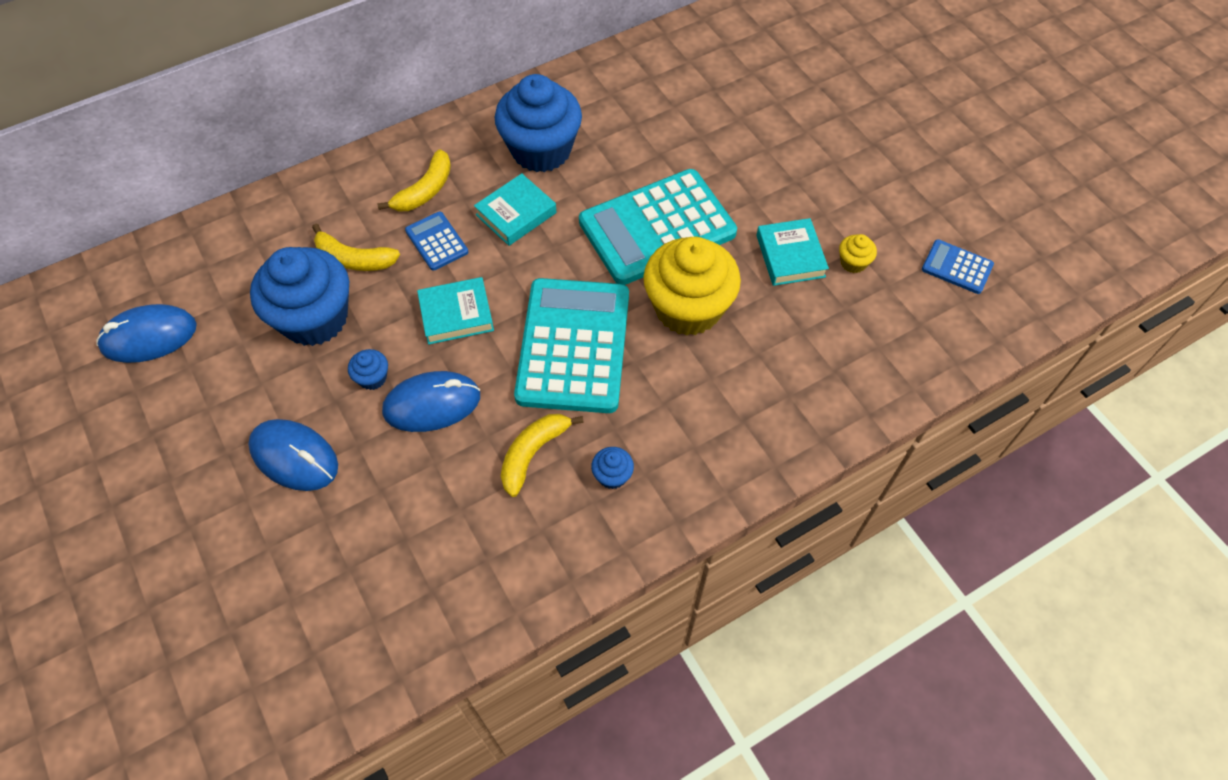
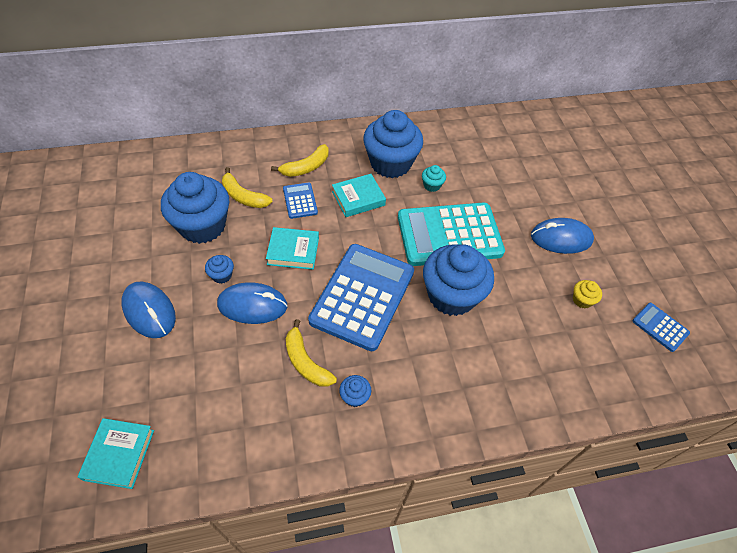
camera: 15 degrees right, 5 degrees down
(149, 336) = (98, 206): blue mouse -> blue mouse (561, 238)
(533, 453) = (305, 362): yellow banana -> yellow banana turned 90 degrees counterclockwise
(573, 346) = (362, 296): turquoise calculator -> blue calculator
(609, 165) = (432, 185): none -> turquoise cupcake
(688, 308) = (451, 295): yellow cupcake -> blue cupcake
(790, 256) = (537, 282): turquoise book -> turquoise book (119, 455)

